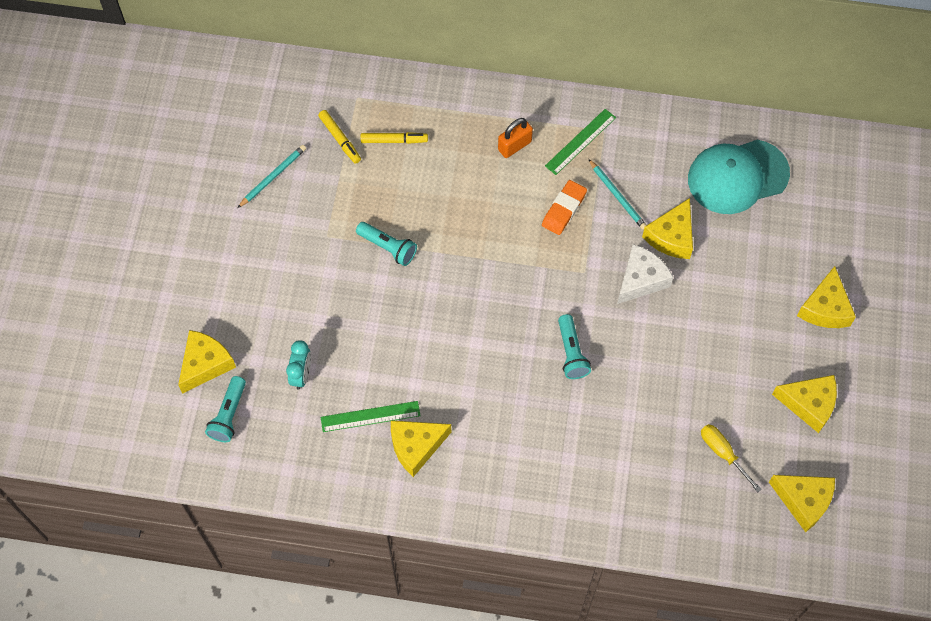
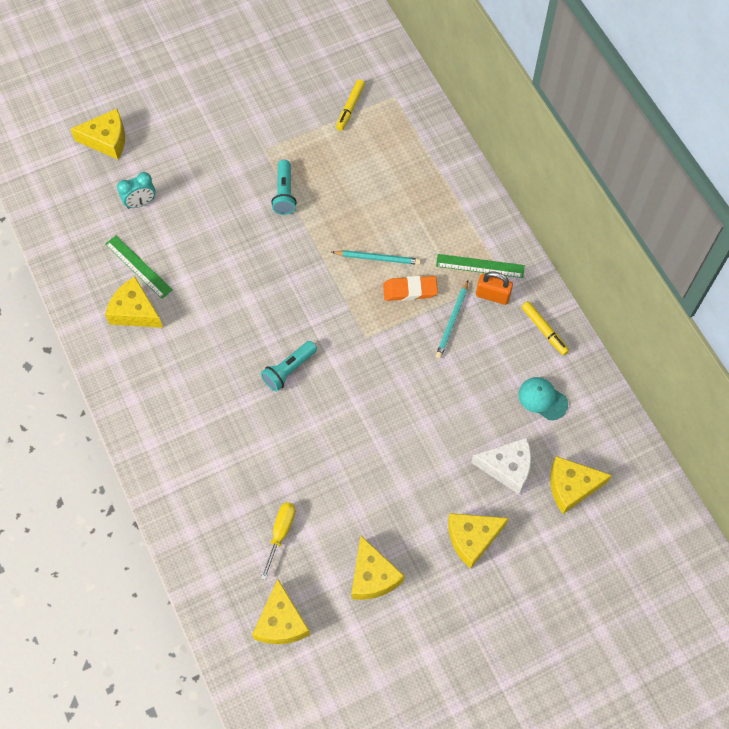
camera: 55 degrees right, 0 degrees up
(229, 415) = (78, 178): turquoise flashlight -> none
(273, 177) = (286, 86): turquoise pencil -> turquoise pencil (378, 258)
(394, 140) = (377, 142): yellow marker -> yellow marker (544, 330)
(514, 146) = (438, 223): orange padlock -> orange padlock (492, 295)
(641, 280) = (390, 382): white cheese -> white cheese (507, 467)
(671, 236) = (447, 382): yellow cheese -> yellow cheese (571, 486)
(737, 176) = (542, 399): turquoise cap -> turquoise cap, size x0.50

